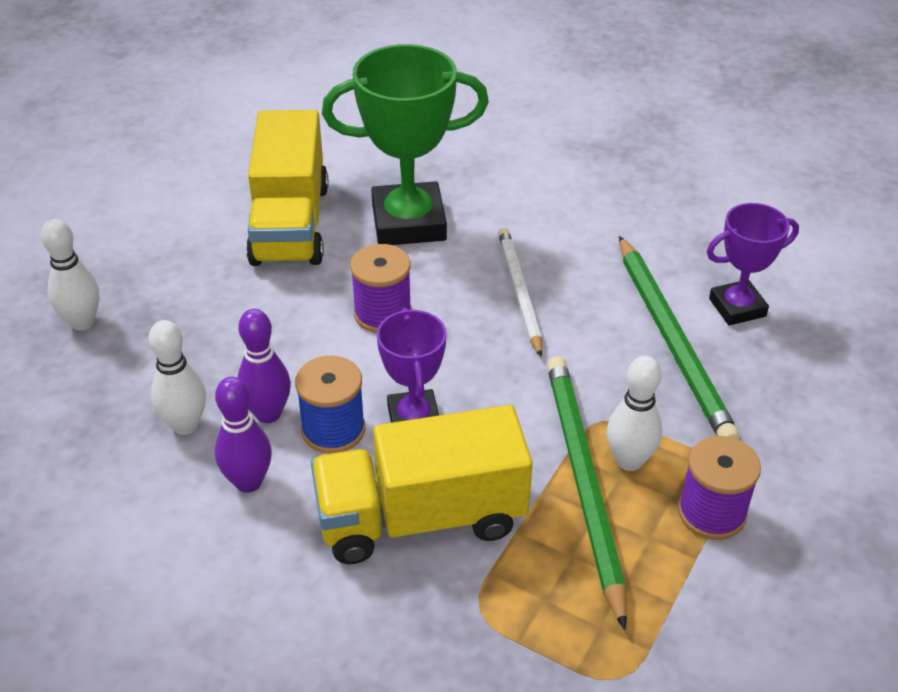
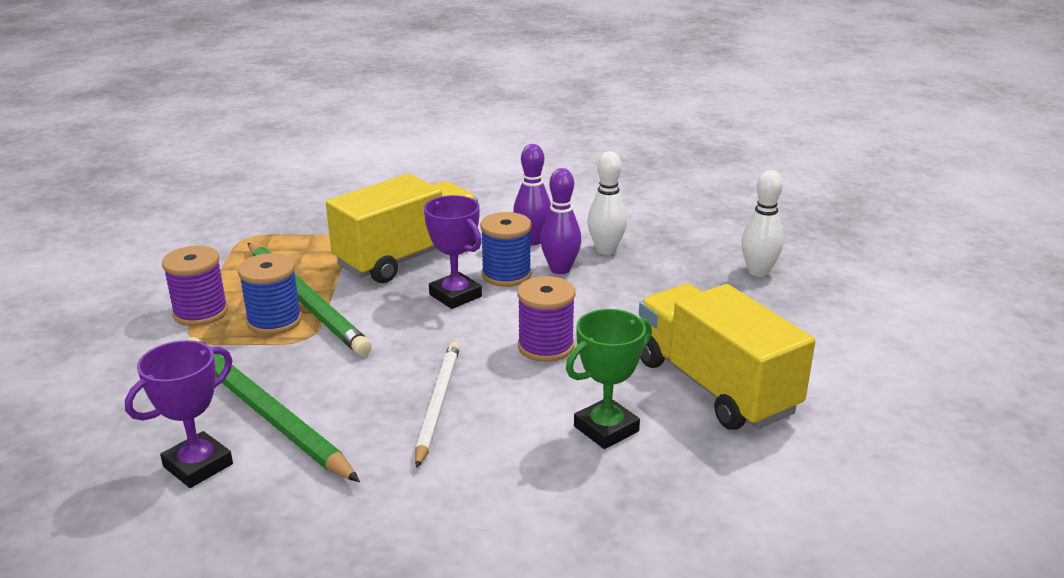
camera: 150 degrees right, 15 degrees down
(408, 222) = (606, 429): green trophy -> green trophy, size x0.58
(519, 292) = (438, 403): white pencil -> white pencil turned 135 degrees counterclockwise
(629, 461) = (274, 321): white bowling pin -> blue spool

